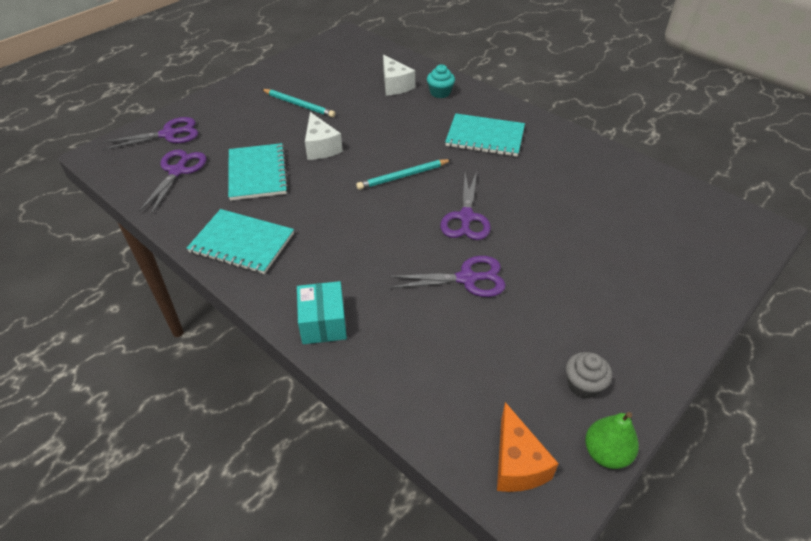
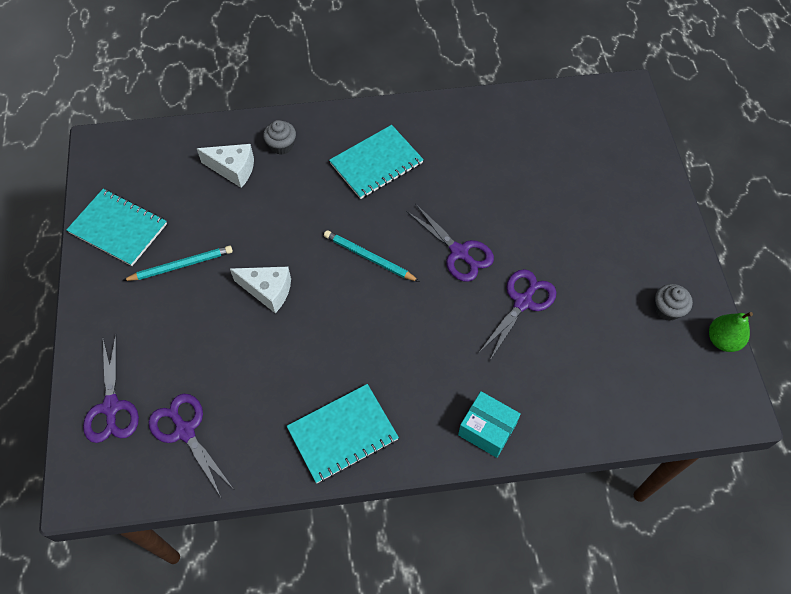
camera: 50 degrees left, 15 degrees up
(168, 134) = (111, 407): purple scissors -> purple scissors turned 150 degrees clockwise
(258, 173) = (256, 365): turquoise notebook -> turquoise notebook (118, 228)
(403, 176) = (369, 258): turquoise pencil -> turquoise pencil turned 105 degrees clockwise
(440, 92) = (281, 145): turquoise cupcake -> grey cupcake
(517, 463) = (695, 394): orange cheese -> none

